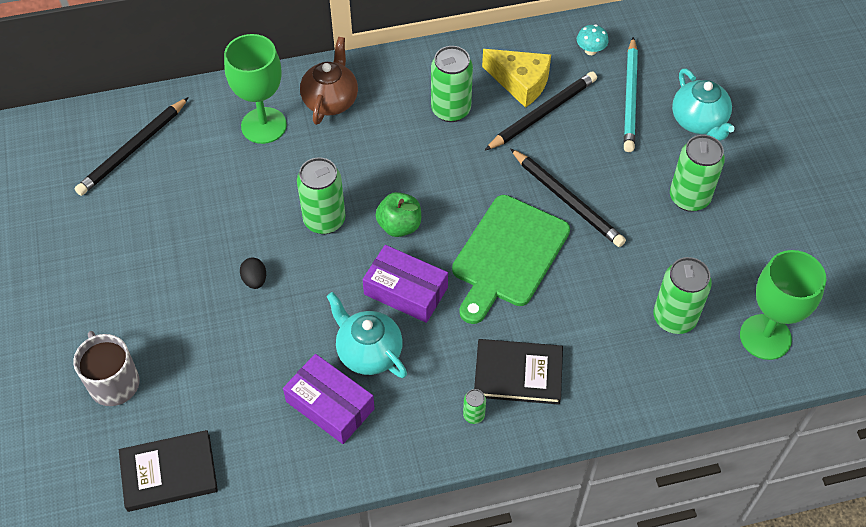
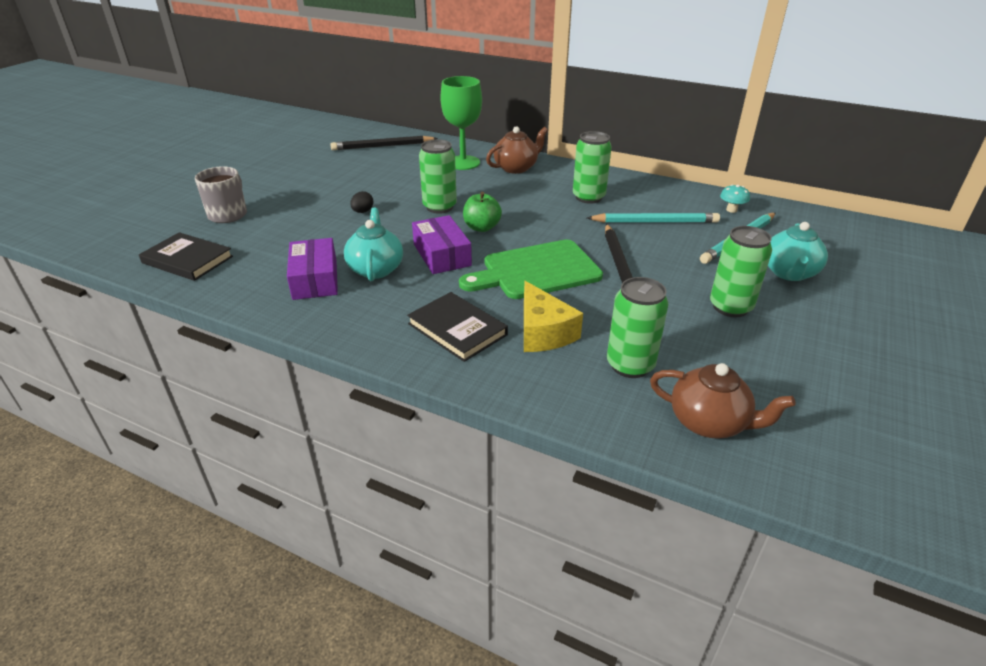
camera: 40 degrees right, 20 degrees down
(473, 415) = (393, 333): green can -> none
(520, 83) = (656, 204): yellow cheese -> yellow cheese (543, 332)
(542, 113) = (655, 222): black pencil -> turquoise pencil
(765, 337) = (709, 422): green goblet -> brown teapot

